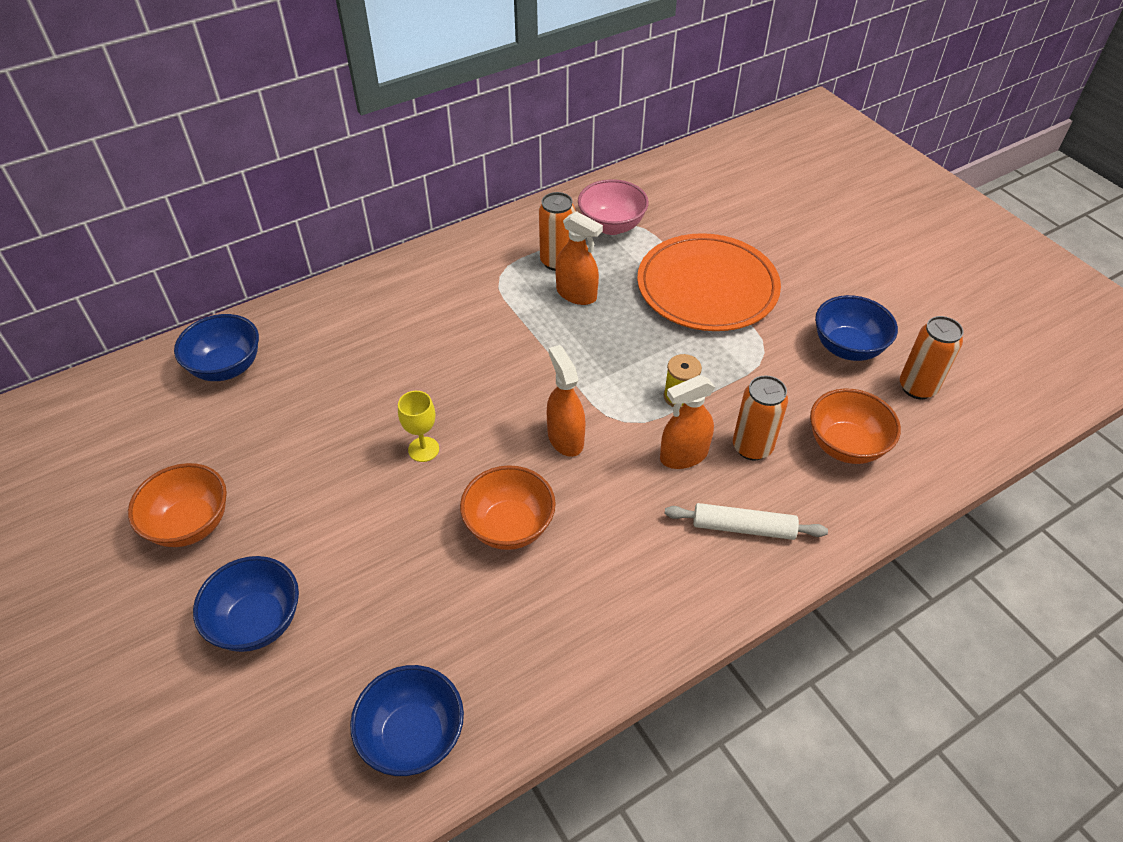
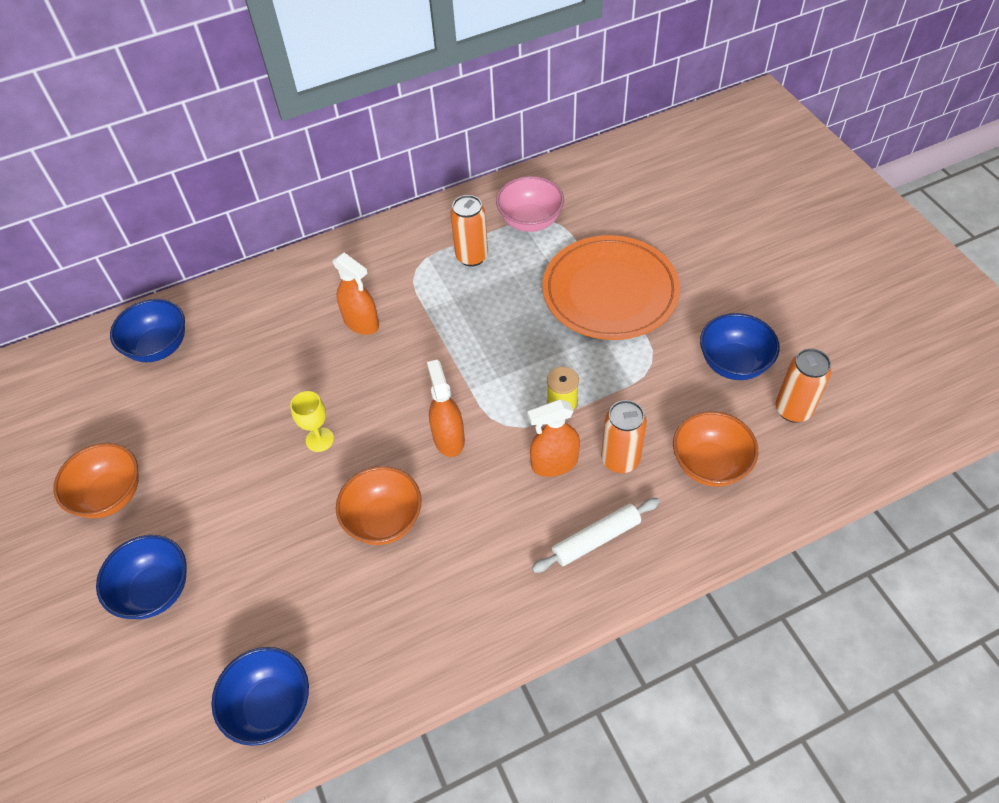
camera: 10 degrees right, 5 degrees up
(576, 294) = (484, 292): orange spray bottle -> orange spray bottle (361, 322)
(743, 527) = (596, 539): white rolling pin -> white rolling pin turned 45 degrees counterclockwise

